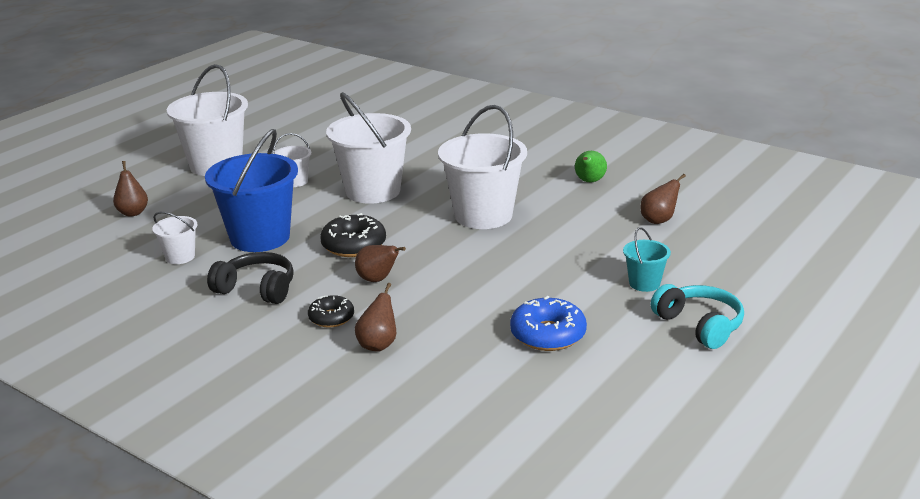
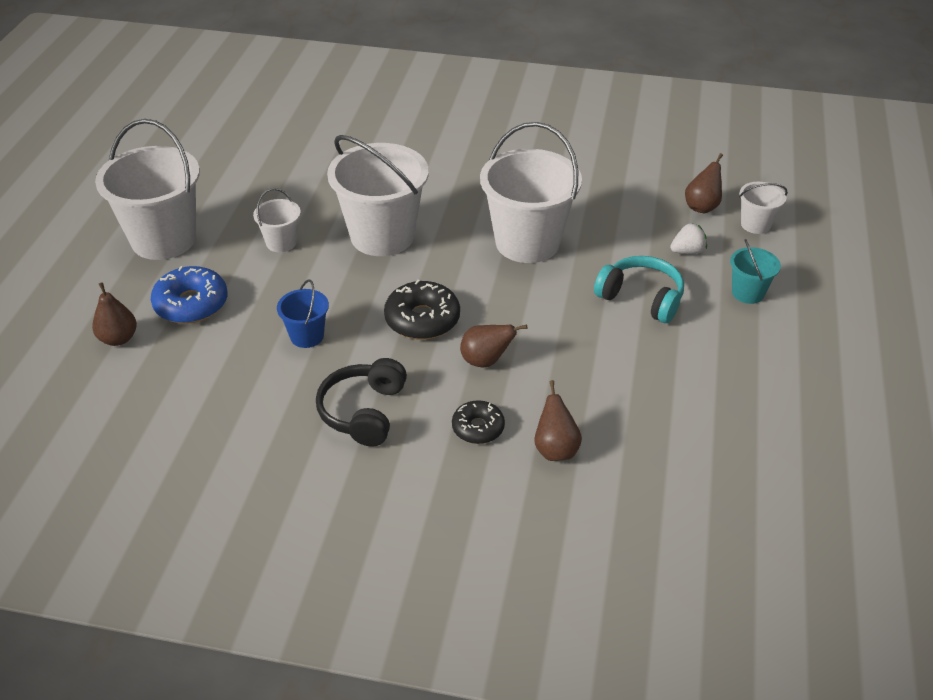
camera: 25 degrees left, 15 degrees up
(180, 257) = (234, 390): white bucket -> white bucket (755, 224)
(257, 289) = (363, 412): black headphones -> black headphones turned 75 degrees counterclockwise
(260, 237) = (307, 336): blue bucket -> blue bucket, size x0.47
(548, 334) = (709, 385): blue donut -> blue donut (191, 304)
(589, 181) = (598, 170): green pear -> none
(616, 246) = (687, 251): none -> white strawberry
(699, 325) = (833, 332): turquoise headphones -> turquoise headphones (641, 298)

